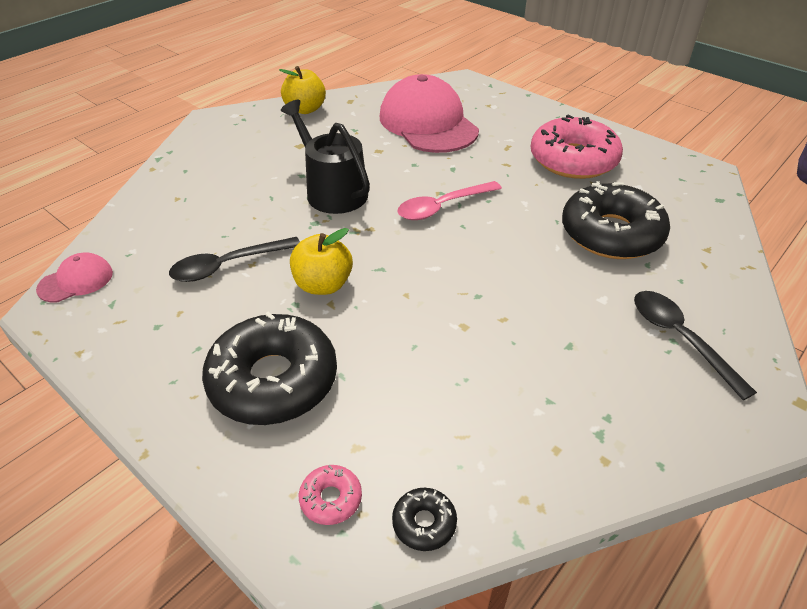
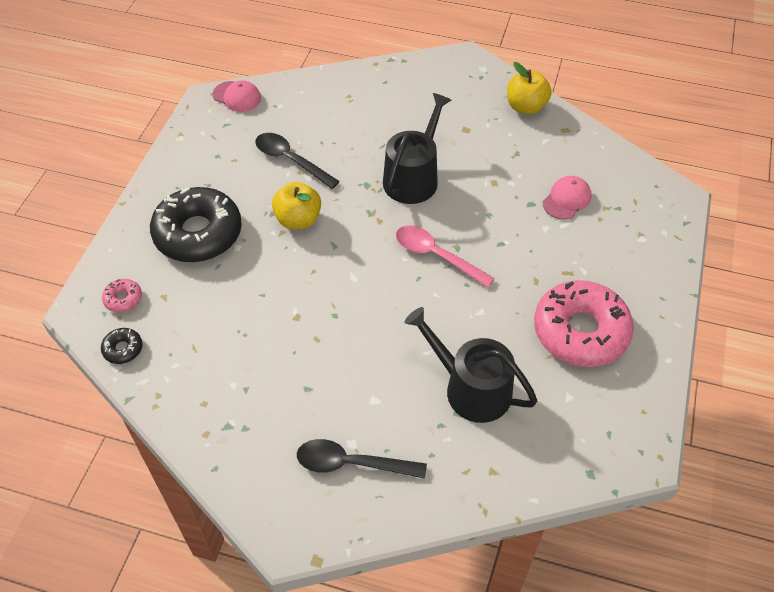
camera: 65 degrees right, 10 degrees up
(428, 123) = (566, 199): pink cap -> pink cap, size x0.45
(611, 234) = (471, 388): black donut -> black watering can
(680, 338) = (351, 463): black spoon -> black spoon turned 120 degrees counterclockwise

